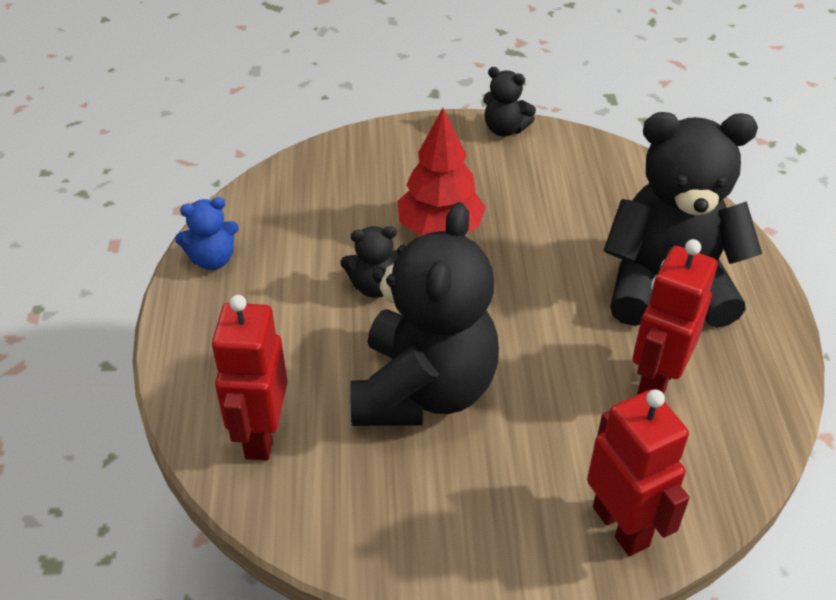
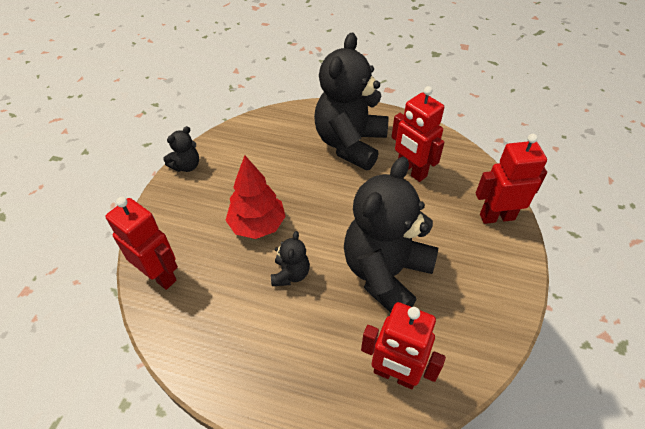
camera: 70 degrees left, 5 degrees up
(212, 259) = (215, 371): blue teddy bear -> none
(321, 170) = (160, 275): none -> red robot
(423, 390) = (385, 273): black teddy bear -> black teddy bear turned 90 degrees counterclockwise

